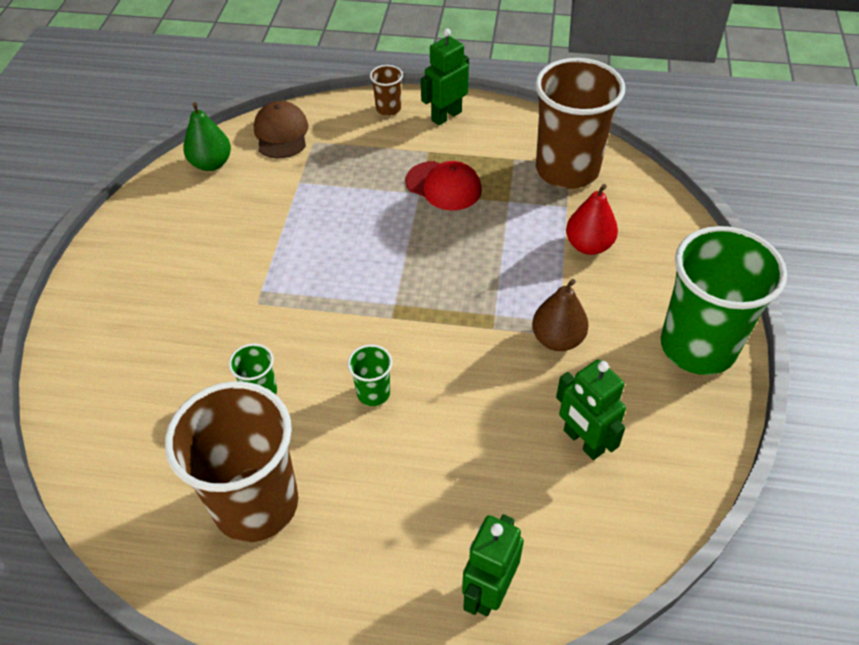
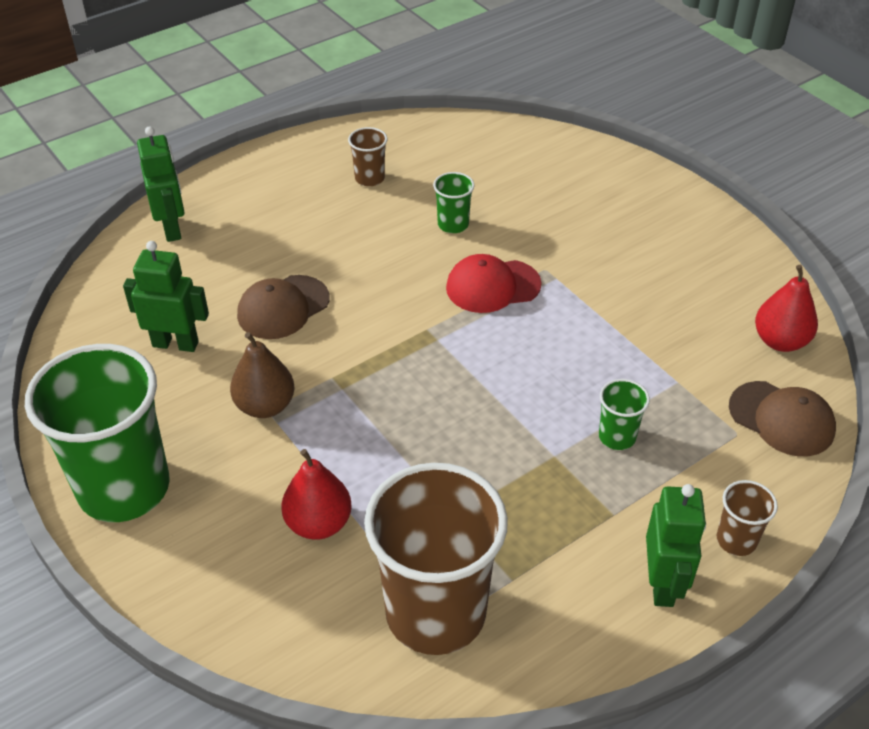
camera: 135 degrees right, 5 degrees down
(211, 164) = (780, 341): green pear -> red pear
(256, 503) = (369, 178): brown cup -> brown cup, size x0.43
(373, 393) = (372, 273): green cup -> green cup (617, 437)
(443, 186) = (542, 483): red cap -> red cap (492, 286)
(471, 413) = (283, 307): none -> brown cap

